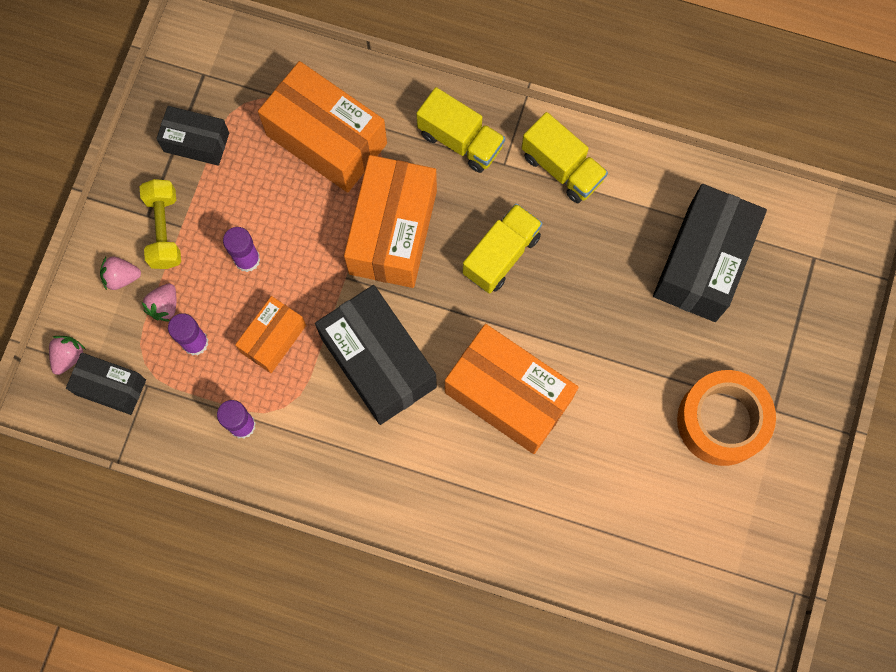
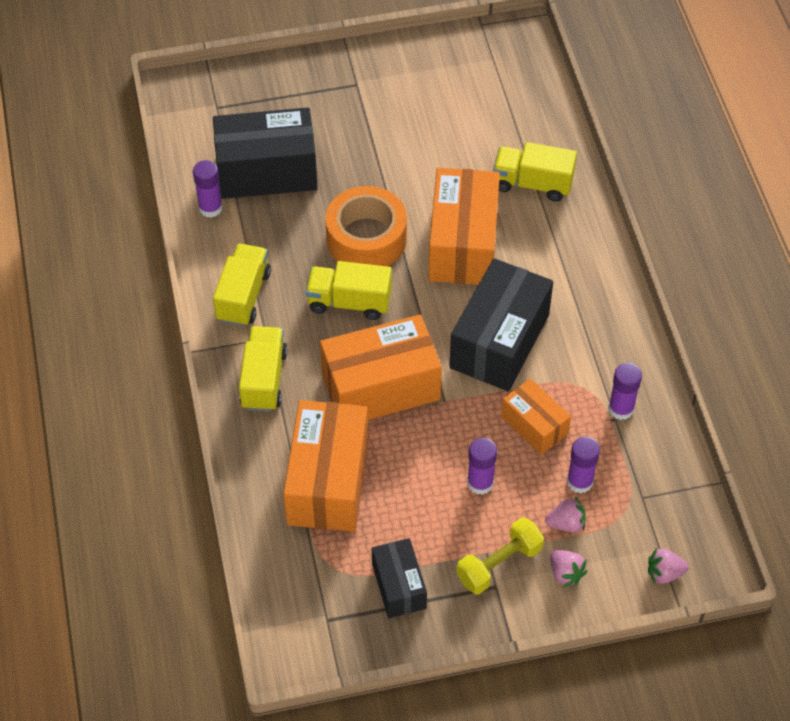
camera: 120 degrees left, 20 degrees down
(111, 387) = (664, 524): black box -> none
(273, 339) = (534, 425): orange box -> orange box turned 45 degrees clockwise
(544, 509) = (532, 184): none -> yellow truck
(684, 189) = (210, 208): none -> purple glue stick
(721, 421) = (387, 110): orange tape -> orange tape (366, 238)

